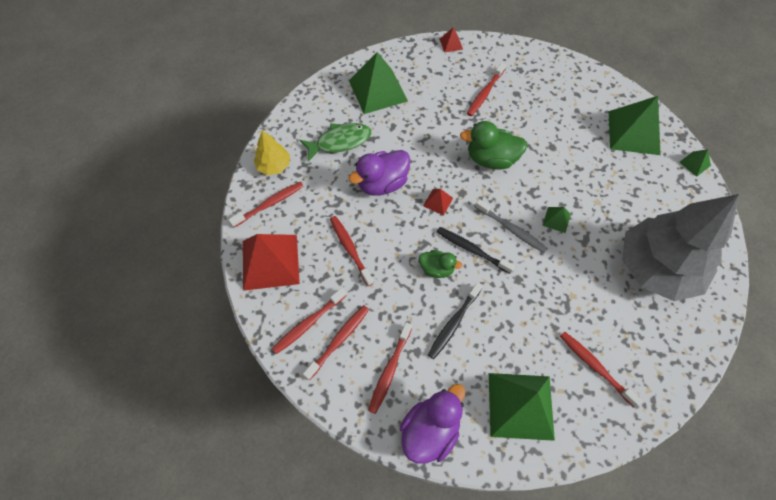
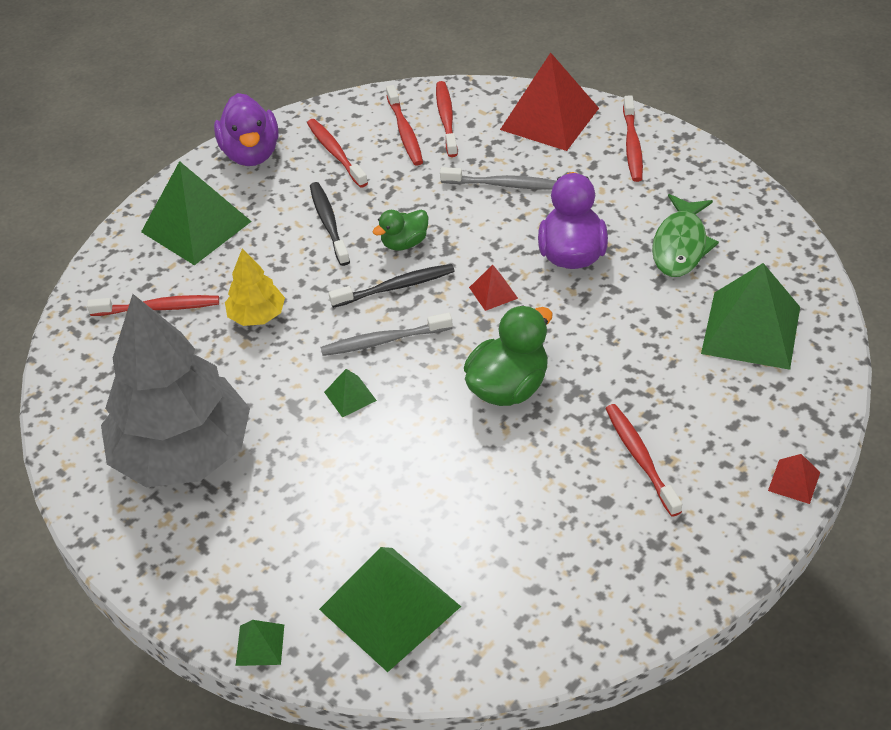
camera: 130 degrees right, 15 degrees down
(274, 166) = (691, 170): yellow tree -> yellow tree (257, 315)
(350, 249) = (503, 184): red toothbrush -> grey toothbrush

